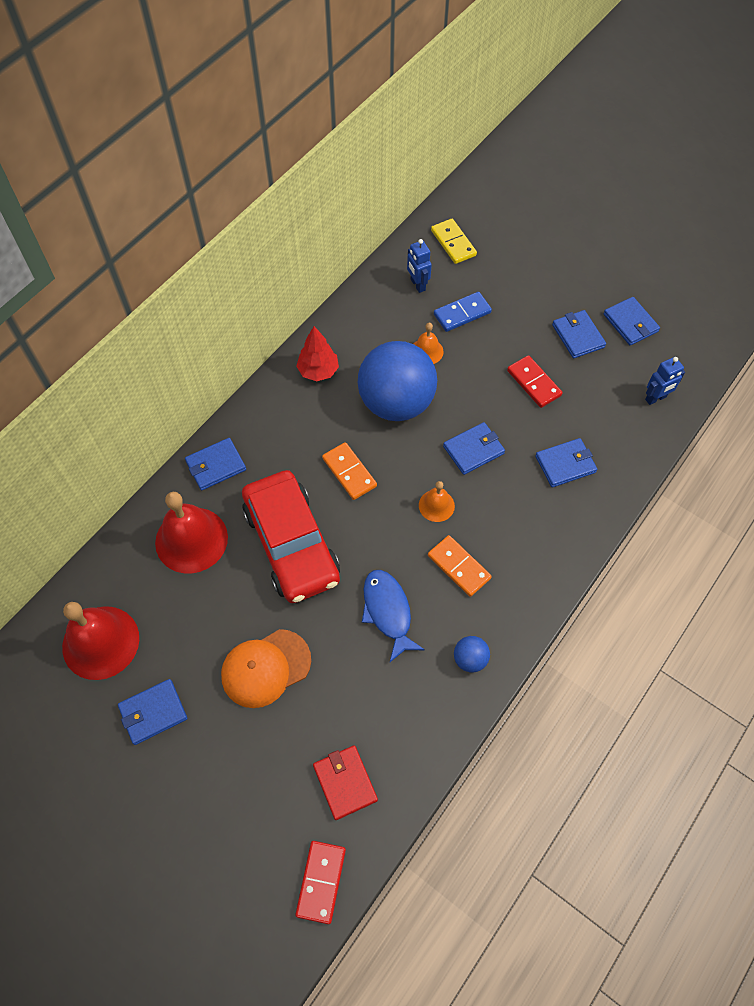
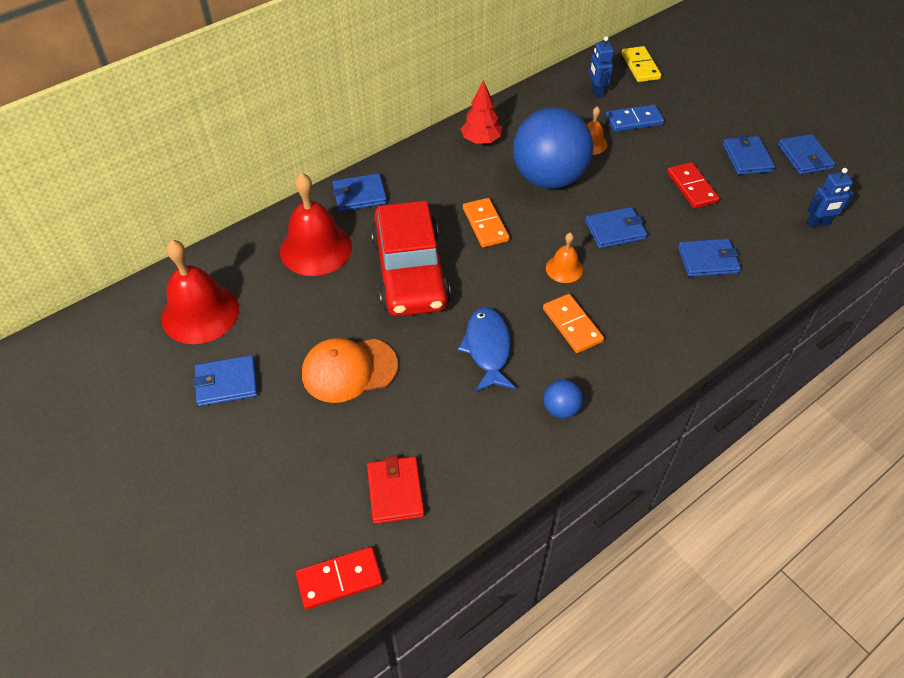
camera: 15 degrees right, 10 degrees down
(321, 882) = (339, 579): red domino -> red domino turned 45 degrees clockwise

